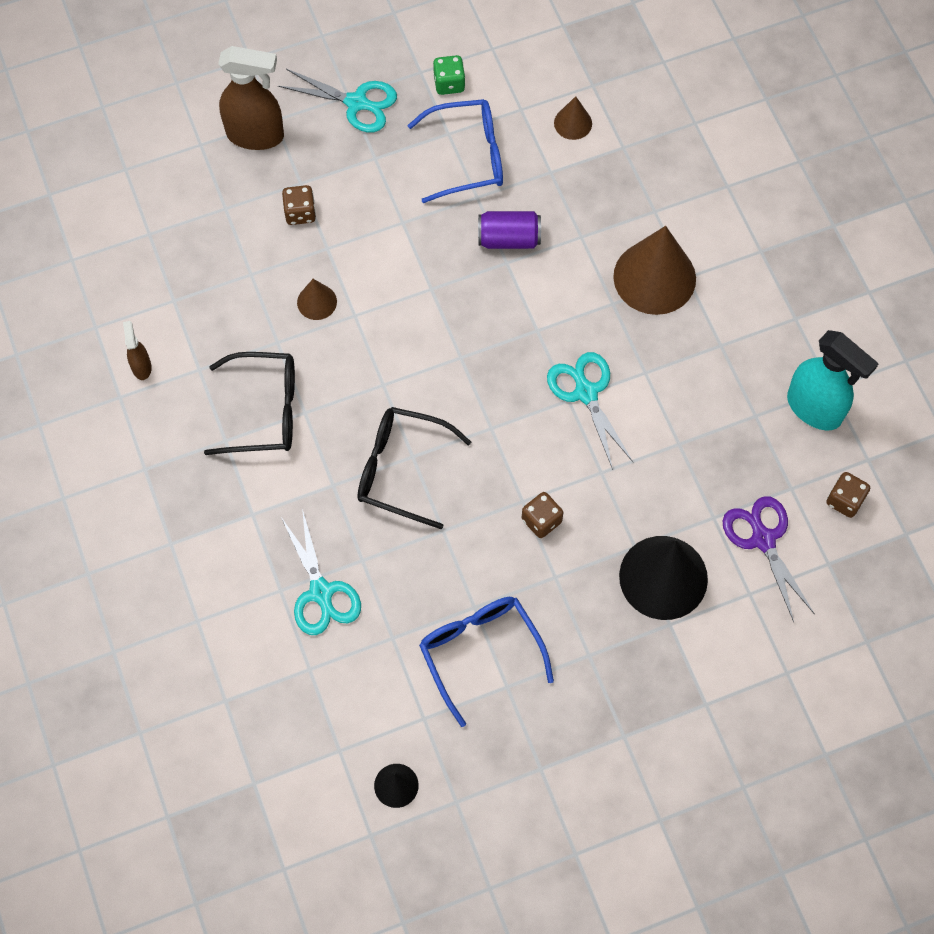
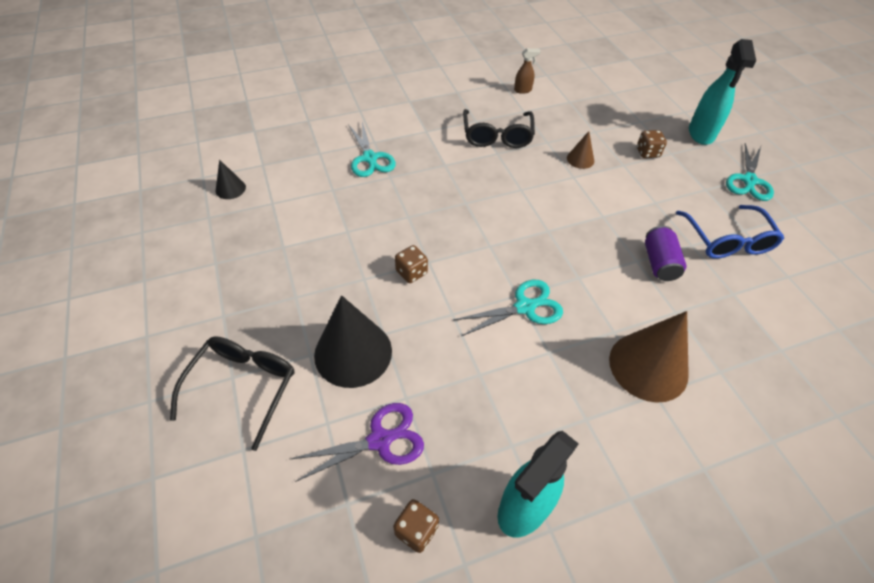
camera: 90 degrees right, 15 degrees down
(256, 135) = (701, 134): brown spray bottle -> turquoise spray bottle
(321, 592) = (370, 158): turquoise scissors -> turquoise scissors turned 90 degrees counterclockwise
(401, 469) = (455, 196): black glasses -> black glasses (243, 386)
(449, 83) = (791, 232): green dice -> none
(480, 652) = (312, 233): blue glasses -> none
(573, 123) = (790, 312): brown cone -> none

